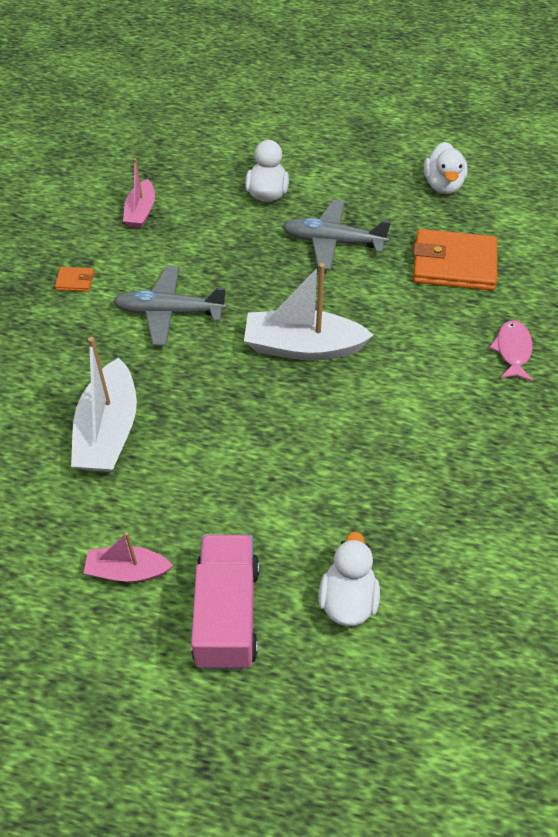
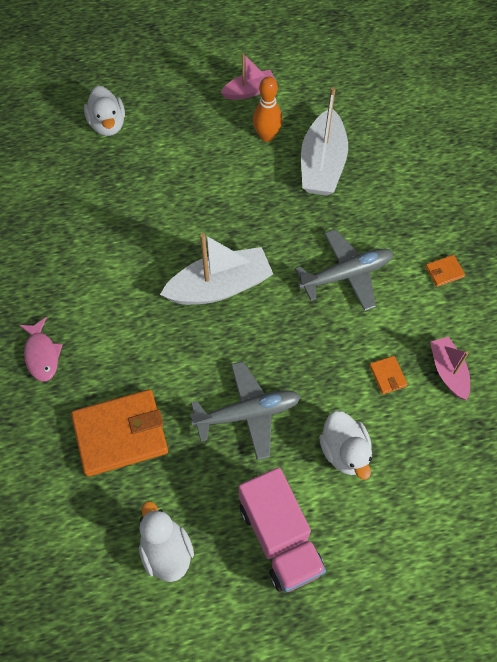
camera: 155 degrees right, 10 degrees up
(108, 431) = (322, 164): white boat -> white boat turned 150 degrees counterclockwise
(148, 494) = (266, 136): none -> orange bowling pin
(194, 226) = (387, 376): none -> orange wallet
(227, 613) = (177, 92): pink truck -> pink truck (280, 538)

